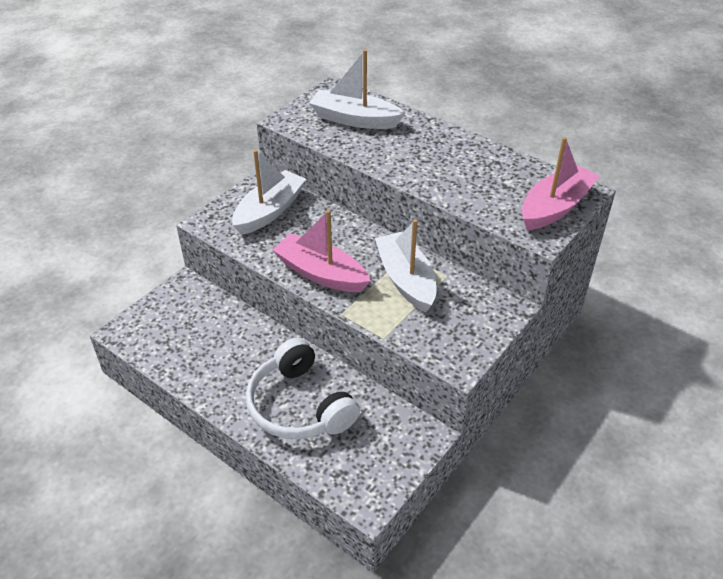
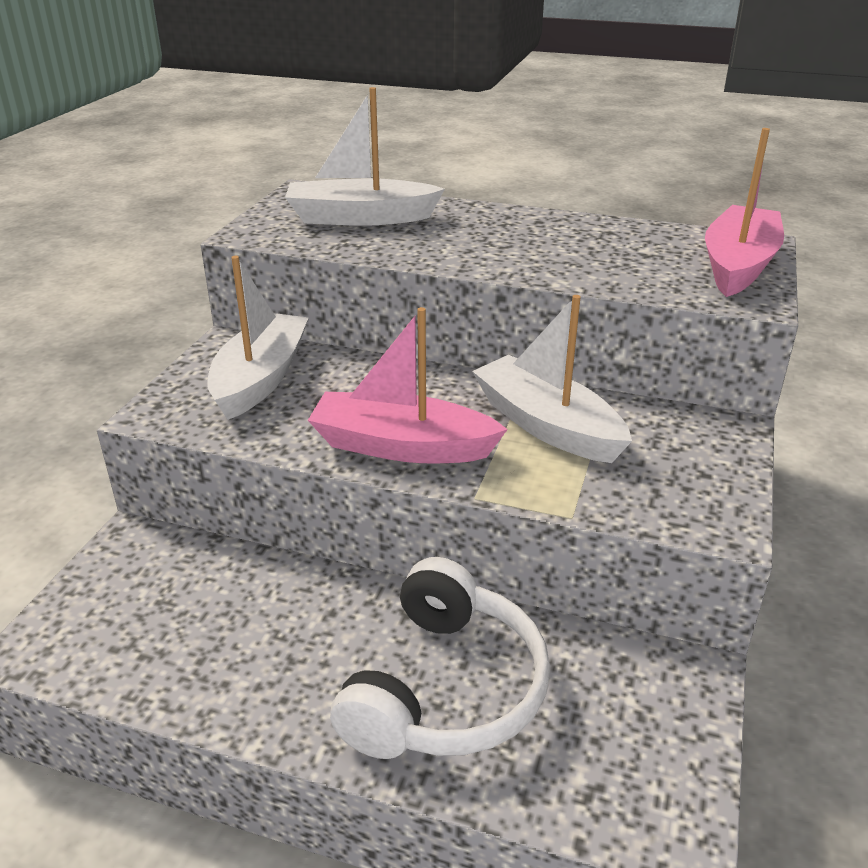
camera: 20 degrees left, 10 degrees down
(299, 405) = (445, 688): white headphones -> white headphones turned 105 degrees counterclockwise

